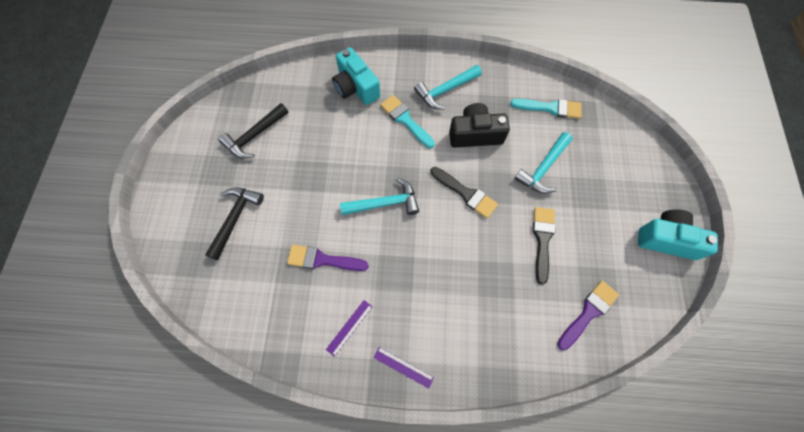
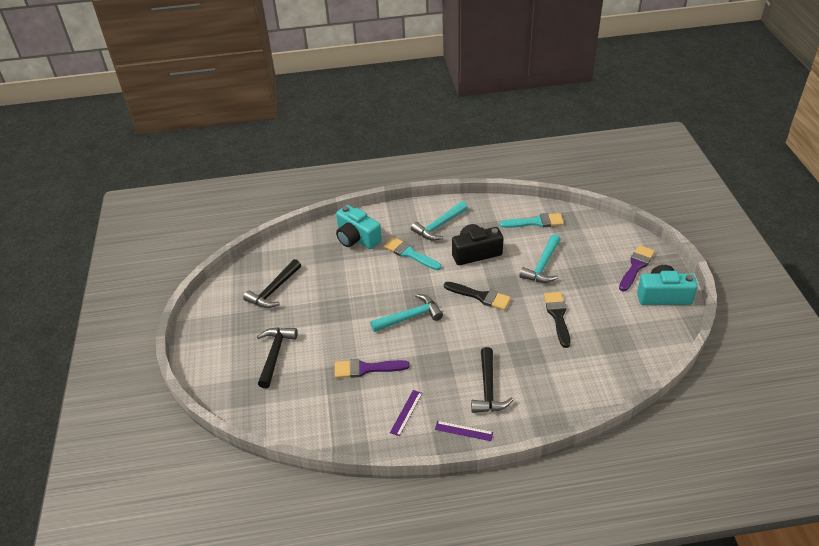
camera: 10 degrees left, 25 degrees down
(443, 318) = (488, 389): none -> black hammer
(588, 312) = (613, 359): purple brush -> purple brush (636, 266)

